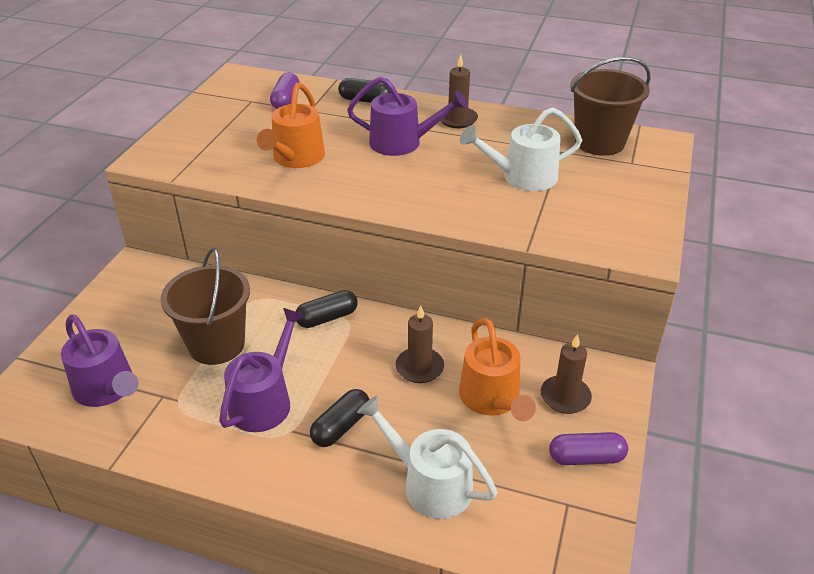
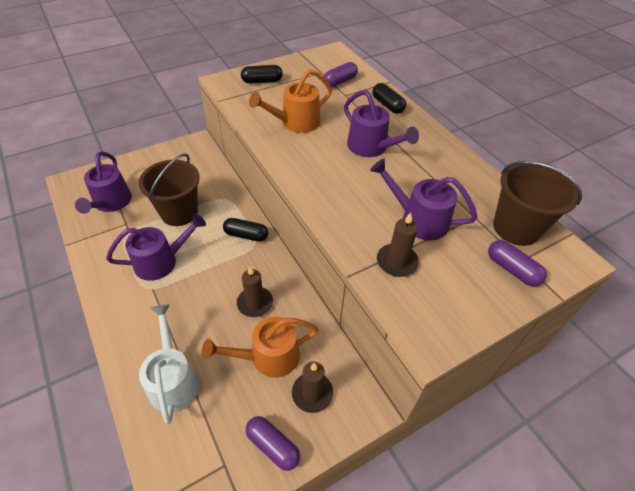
camera: 40 degrees right, 10 degrees up
(341, 426) = (175, 306): black capsule -> black capsule (262, 81)
(457, 119) = (430, 150): brown candle -> brown candle (396, 262)
(492, 399) = (268, 357): orange watering can -> orange watering can turned 45 degrees clockwise
(522, 177) = (418, 219): white watering can -> purple watering can
(634, 172) = (512, 269): none -> purple capsule

